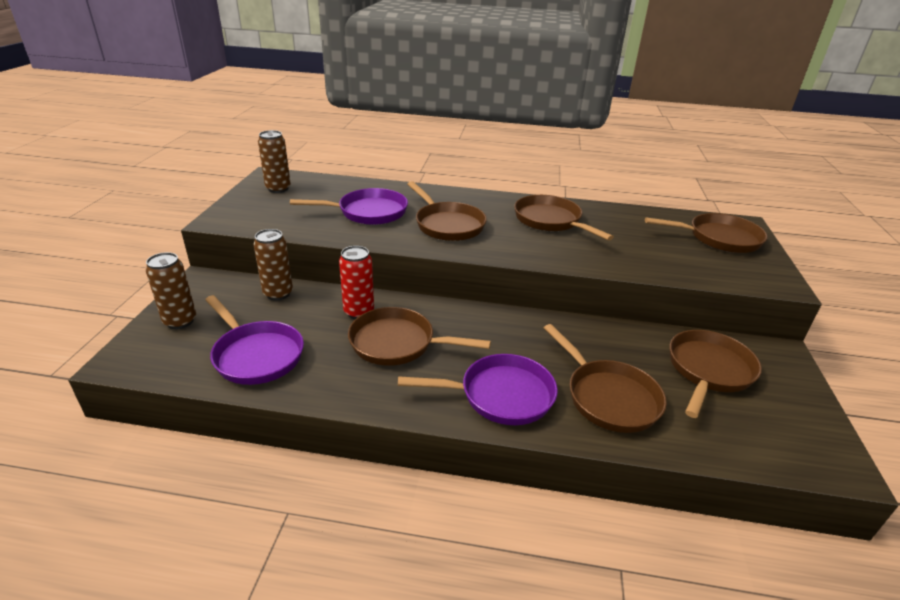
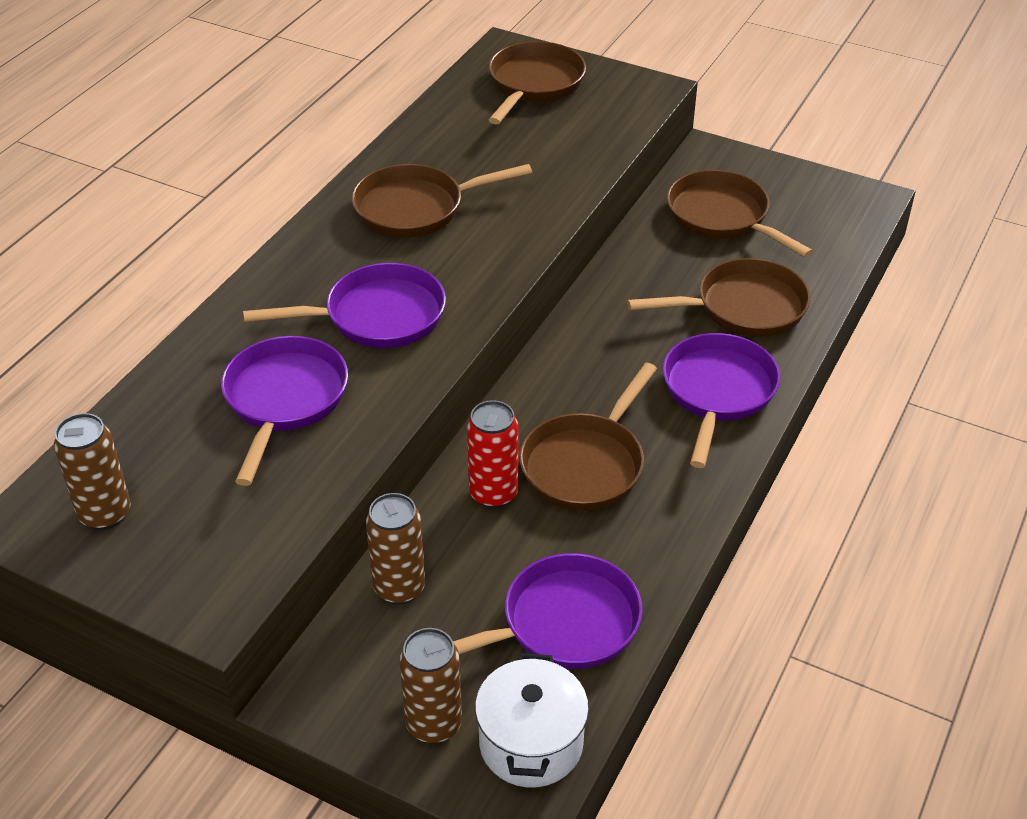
camera: 70 degrees left, 10 degrees up
(162, 358) = (531, 743): none -> white pot
(447, 225) = (377, 316): brown pan -> purple pan

